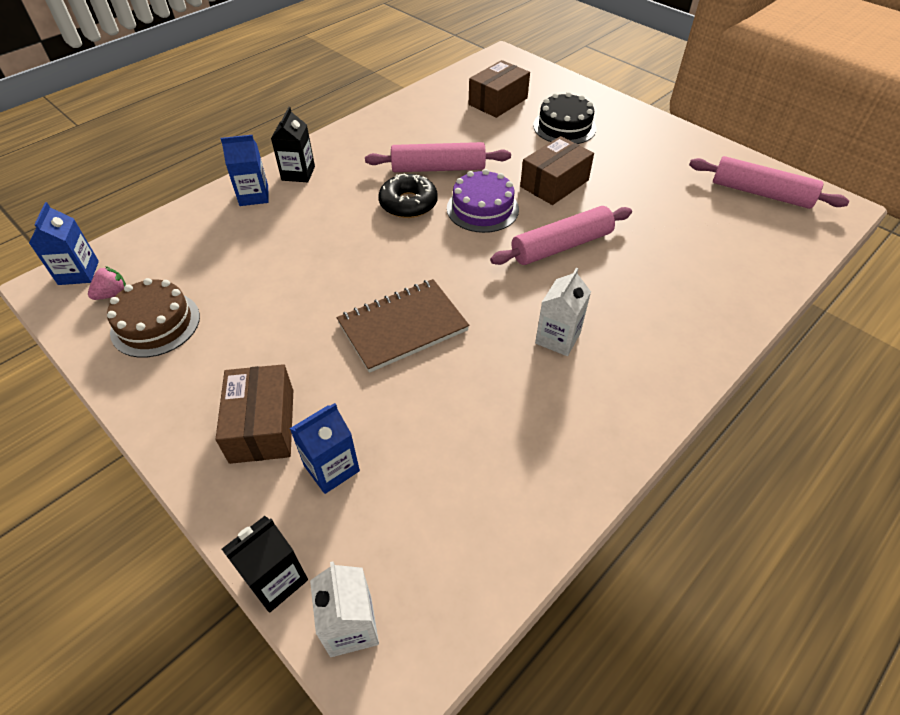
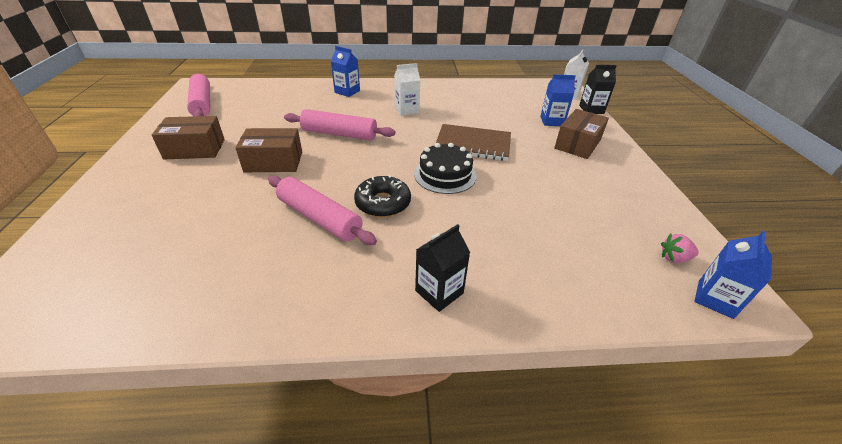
camera: 140 degrees left, 10 degrees down
(155, 324) = (634, 217): brown cake -> none
(254, 196) = (504, 290): blue carton -> blue carton (347, 91)
(482, 209) = (342, 172): purple cake -> none
(498, 101) = (145, 256): brown box -> brown box (195, 149)
(564, 127) = (173, 193): black cake -> black cake (445, 175)

